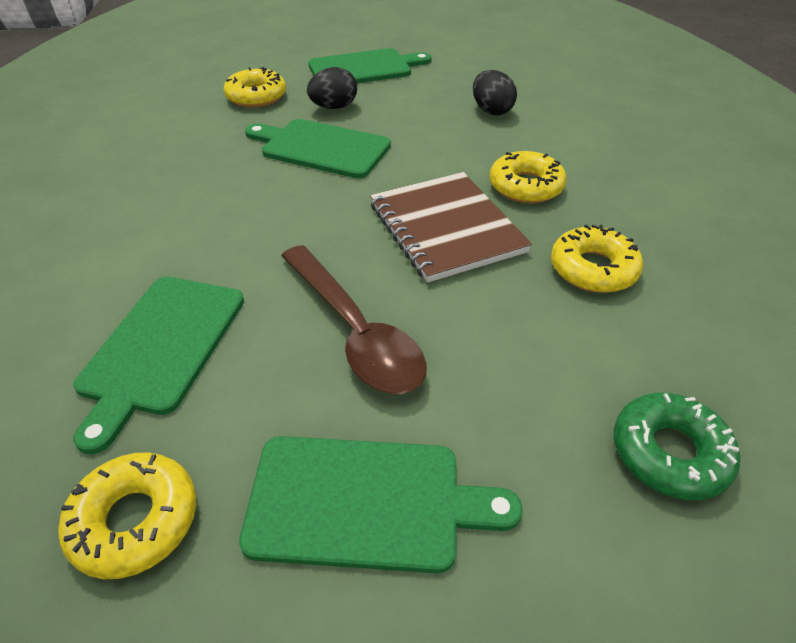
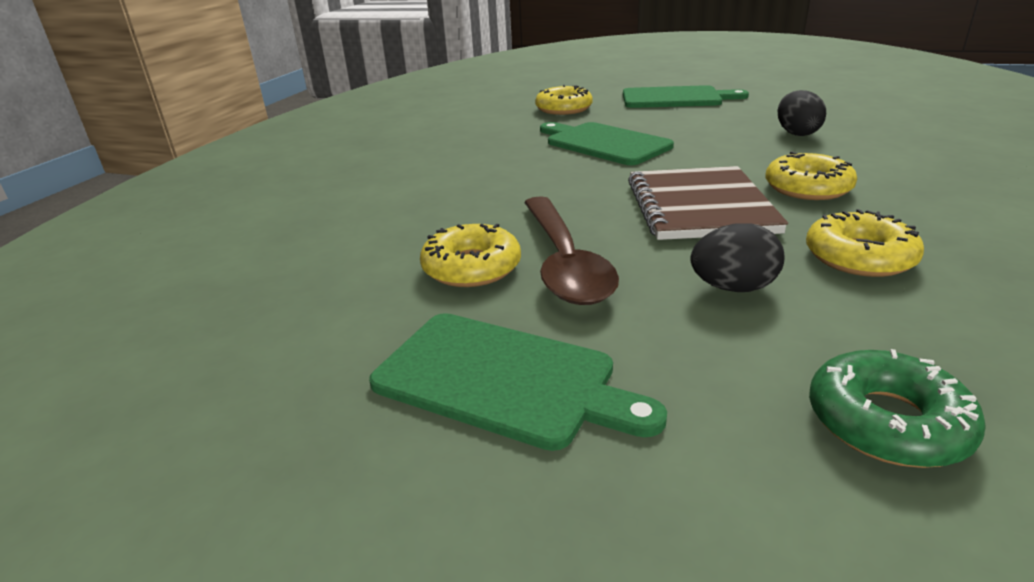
camera: 25 degrees right, 15 degrees down
(135, 520) = (299, 344): yellow donut -> yellow donut (471, 267)
(161, 347) = (388, 245): green cutting board -> none
(334, 107) = (631, 120): black egg -> black egg (733, 288)

